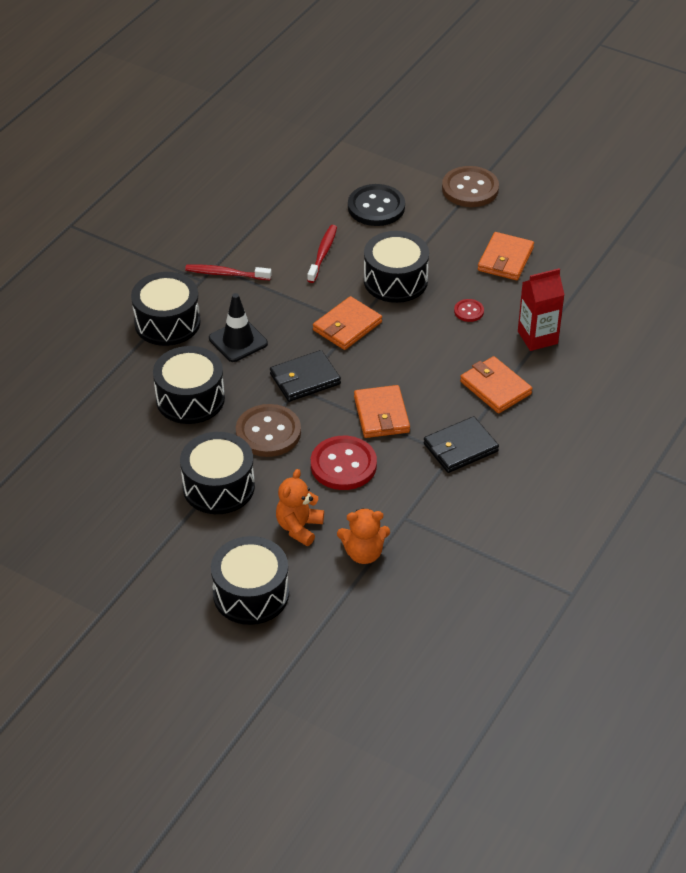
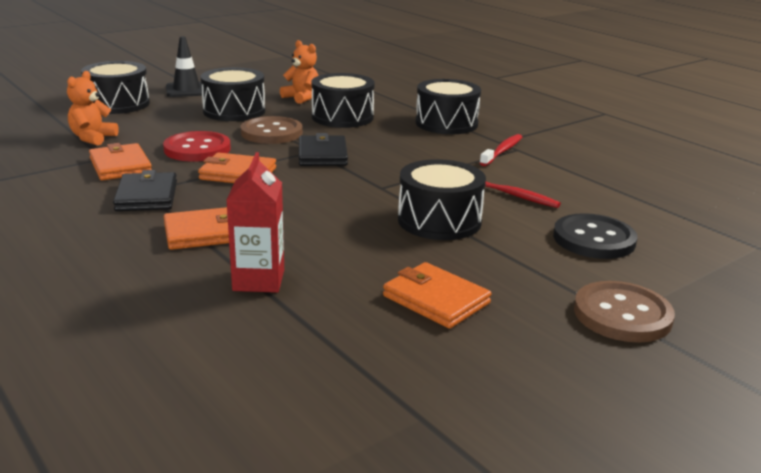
camera: 110 degrees right, 20 degrees down
(238, 341) = (399, 141): black traffic cone -> black traffic cone (186, 90)
(299, 527) = (154, 125): orange teddy bear -> orange teddy bear (302, 98)
(347, 326) = (381, 184): orange wallet -> orange wallet (120, 166)
(469, 311) = (349, 249): red button -> none

